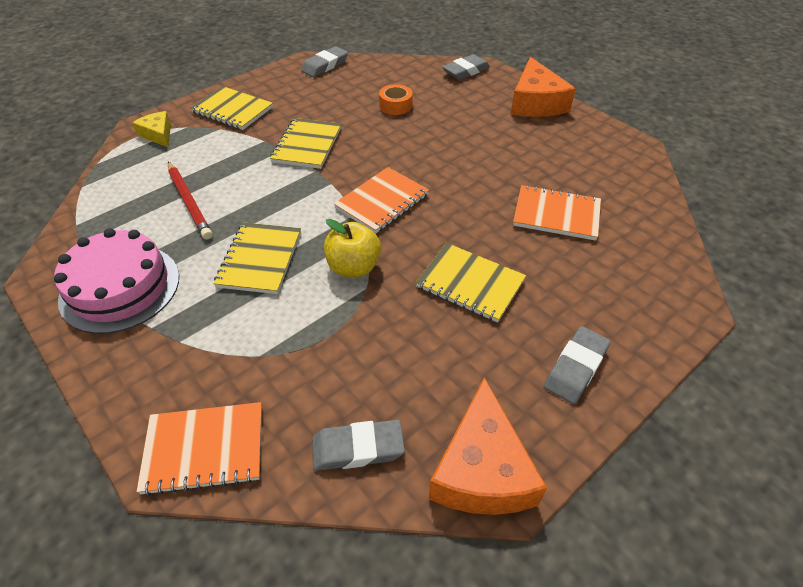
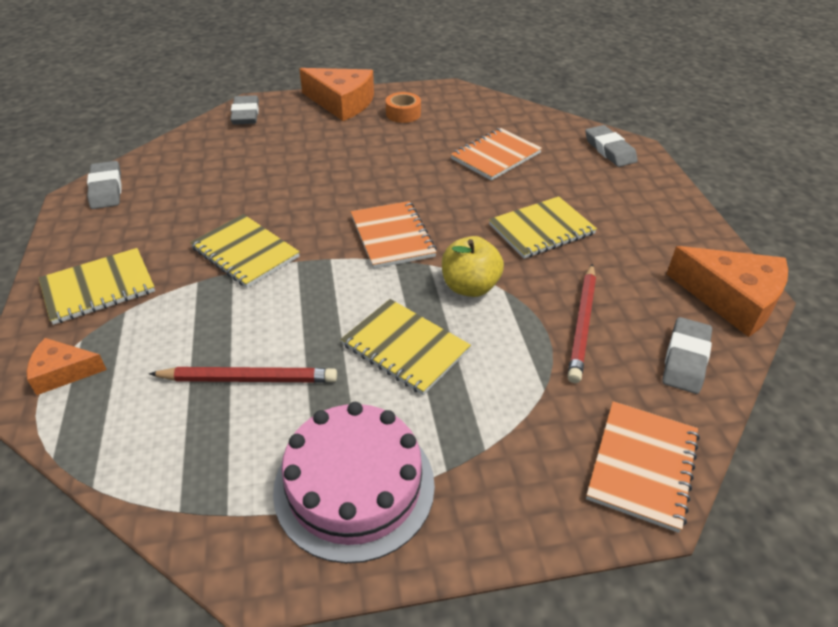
camera: 60 degrees left, 5 degrees down
(158, 134) = (63, 372): yellow cheese -> orange cheese
(355, 355) = (582, 324): none -> red pencil
(395, 105) = (249, 173): orange tape -> orange tape (403, 114)
(576, 367) = (660, 217): grey eraser -> grey eraser (609, 150)

